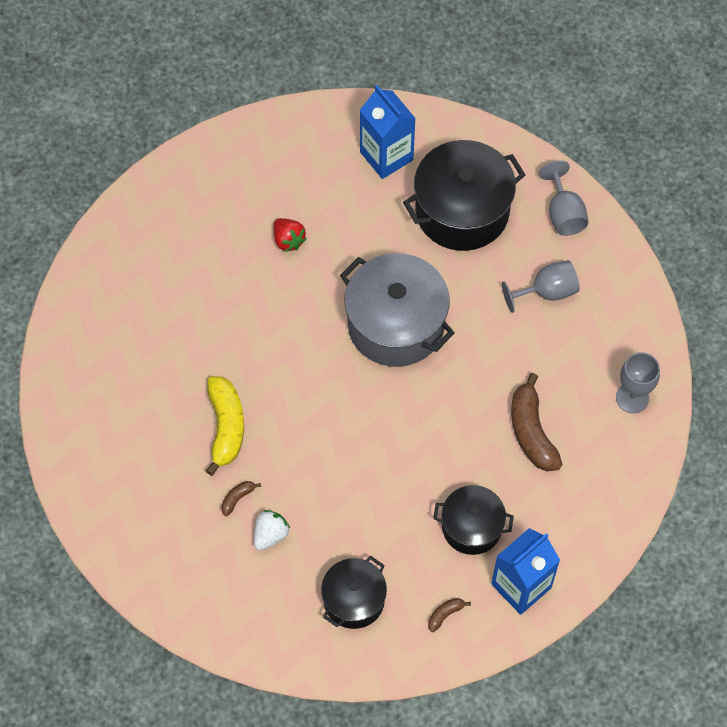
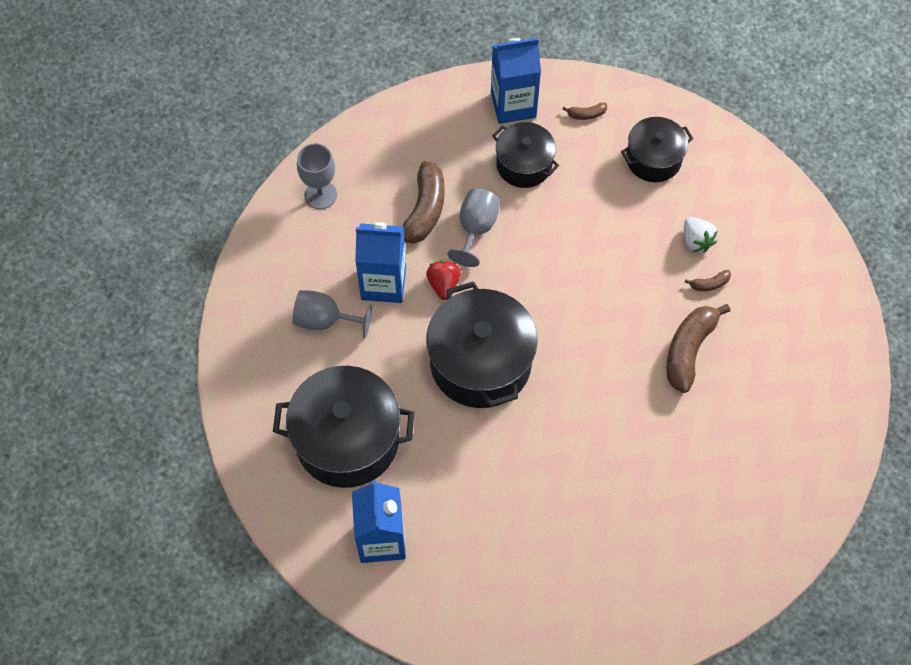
camera: 150 degrees left, 0 degrees up
(226, 427) = (689, 350): yellow banana -> brown banana
(270, 535) = (696, 241): white strawberry -> white strawberry turned 90 degrees counterclockwise
(288, 240) = (533, 500): red strawberry -> red strawberry (444, 284)
(396, 324) = (480, 362): grey pot -> black pot
(521, 348) = (383, 283): none -> blue carton
(563, 213) = (255, 385): grey goblet -> grey goblet (476, 229)

